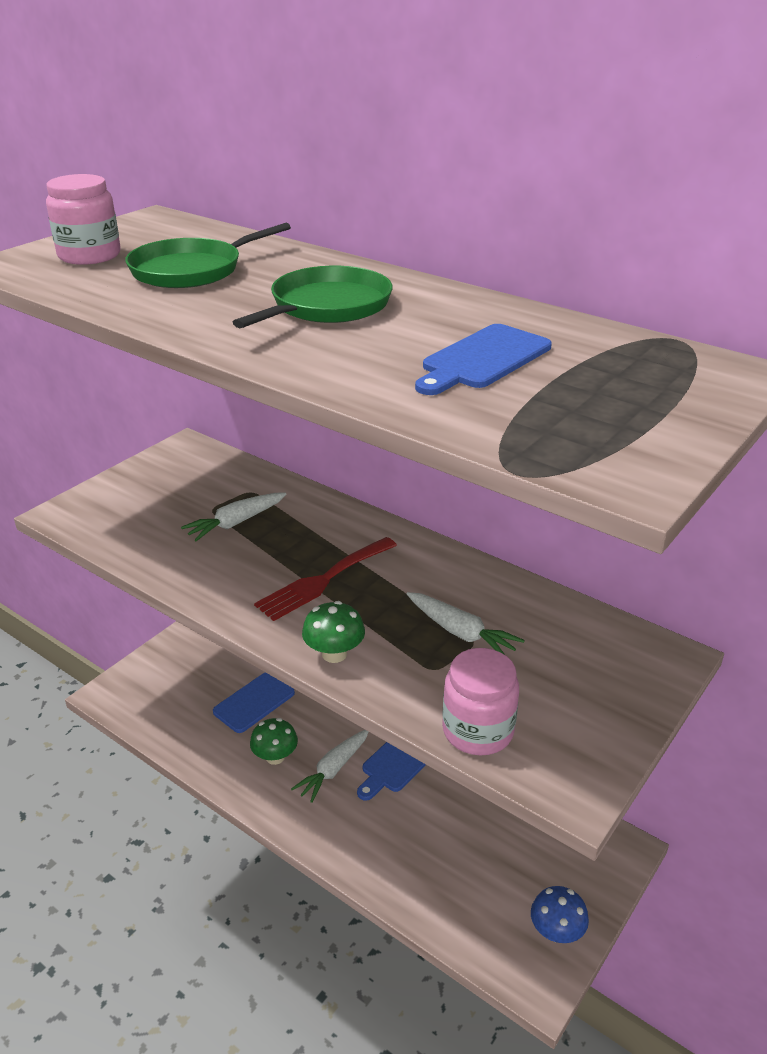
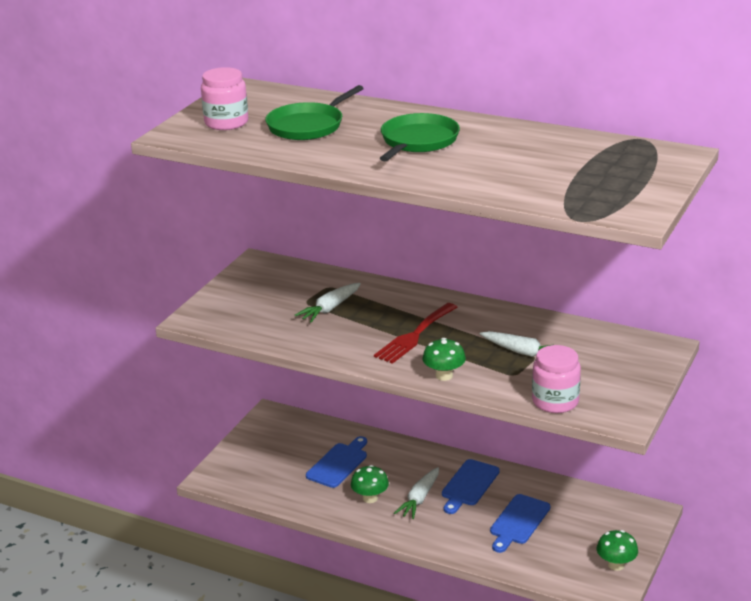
camera: 10 degrees left, 5 degrees down
(482, 359) = (533, 164): blue cutting board -> blue cutting board (518, 522)
(556, 931) = (616, 565): blue mushroom -> green mushroom

